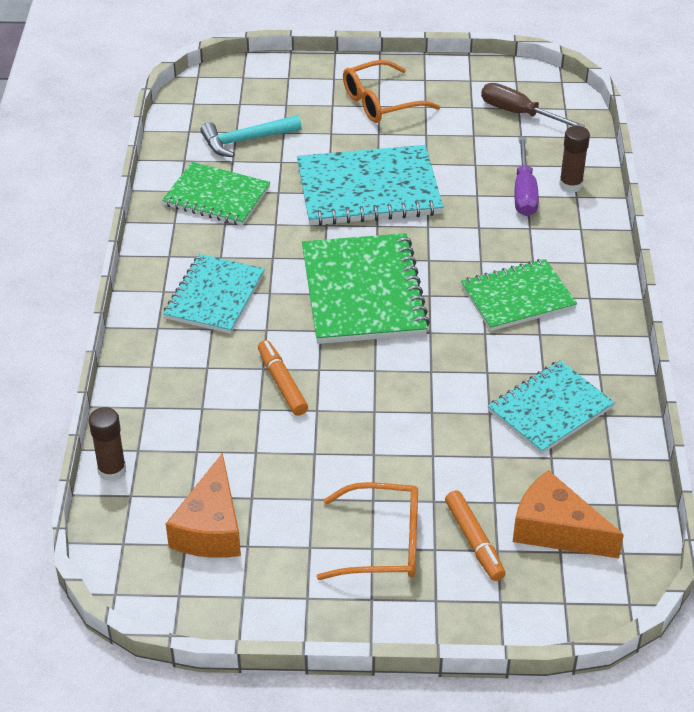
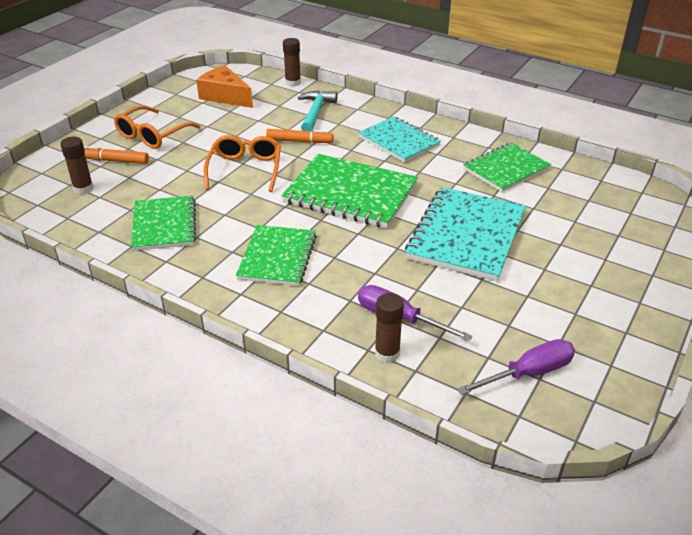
camera: 120 degrees right, 5 degrees down
(246, 140) = (572, 200): turquoise hammer -> turquoise hammer (315, 112)
(380, 102) = (595, 287): orange glasses -> orange glasses (245, 169)
(519, 113) = (528, 373): brown screwdriver -> purple screwdriver
(550, 409) = (164, 225): turquoise notebook -> green notebook
(556, 530) = (83, 188): orange cheese -> brown glue stick

